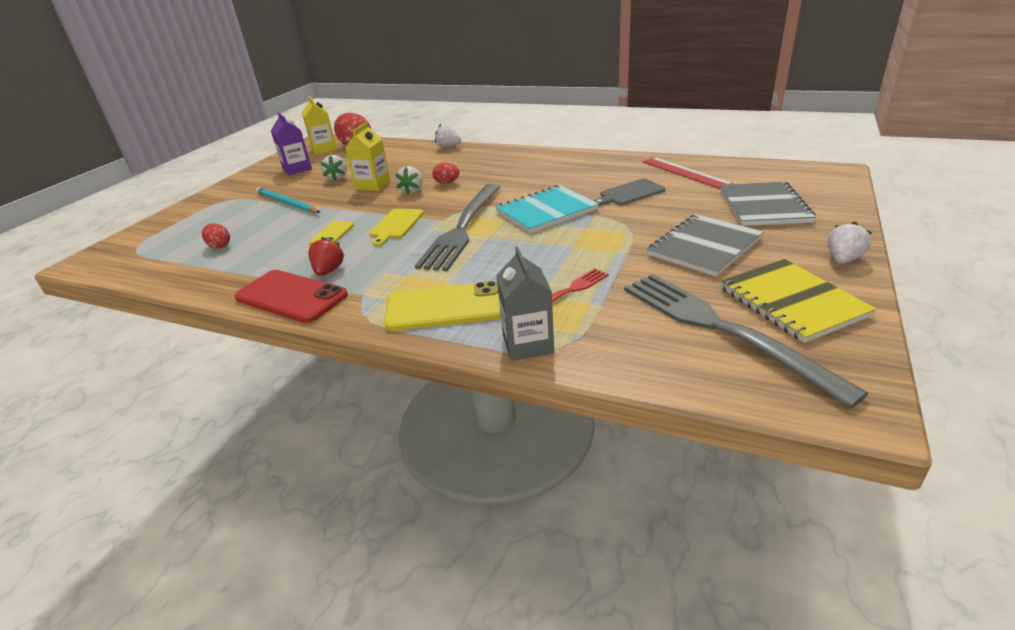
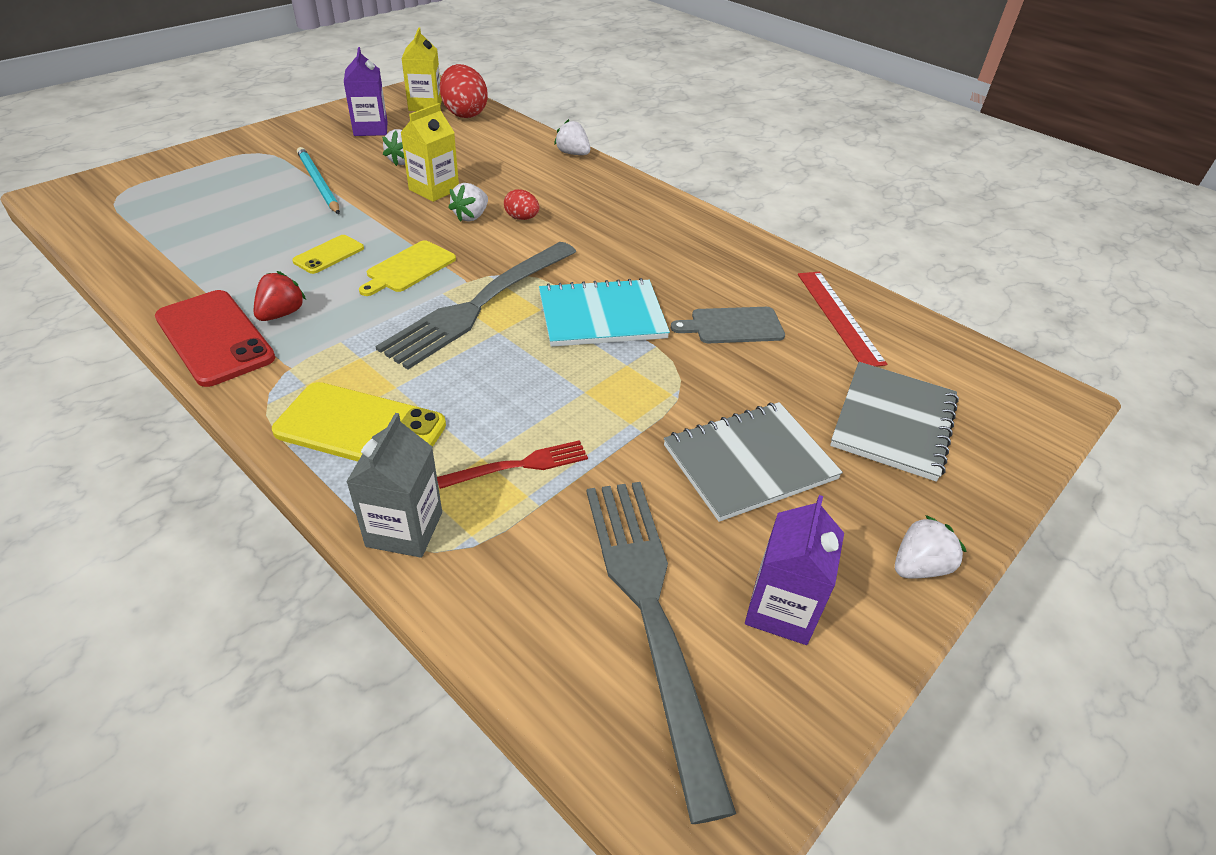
camera: 15 degrees right, 10 degrees up
(219, 246) = (200, 226): red egg -> none
(792, 302) = (781, 609): yellow notebook -> purple carton

